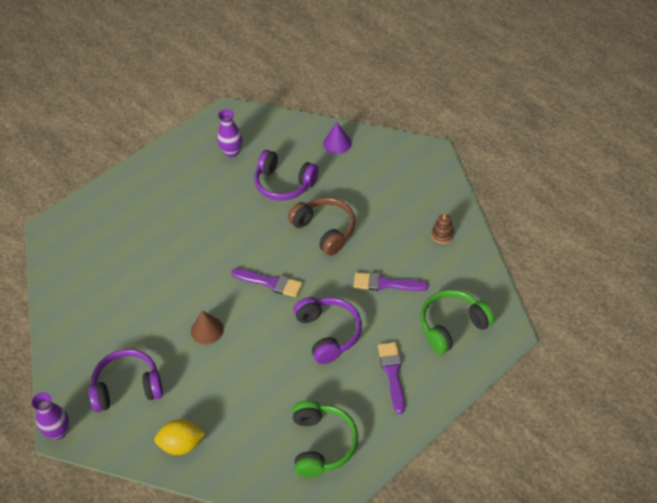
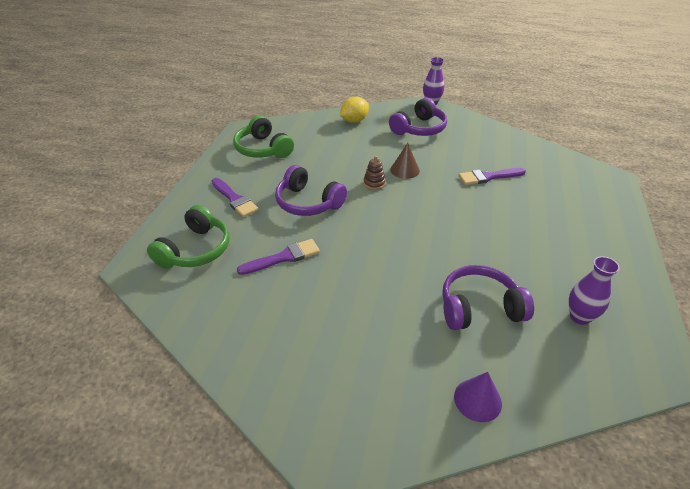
camera: 145 degrees right, 10 degrees down
(270, 283) = (390, 215): purple brush -> purple brush (488, 177)
(325, 230) = (385, 279): brown headphones -> none
(442, 235) = (248, 334): brown stacking toy -> brown stacking toy (374, 183)

